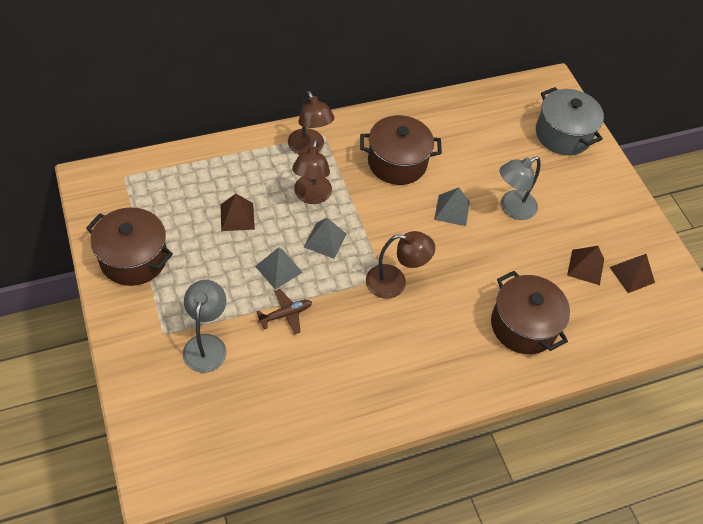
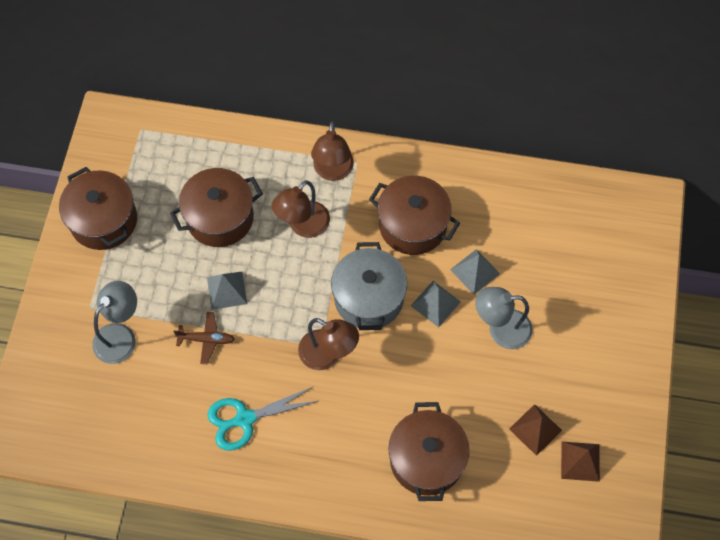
camera: 35 degrees right, 10 degrees up
(237, 217) = (220, 218): brown pyramid -> brown pot
(325, 240) = (288, 280): grey pyramid -> grey pyramid (475, 271)
(359, 362) = (245, 419): none -> turquoise scissors
(563, 134) = (618, 268): grey pot -> grey pot (368, 298)

